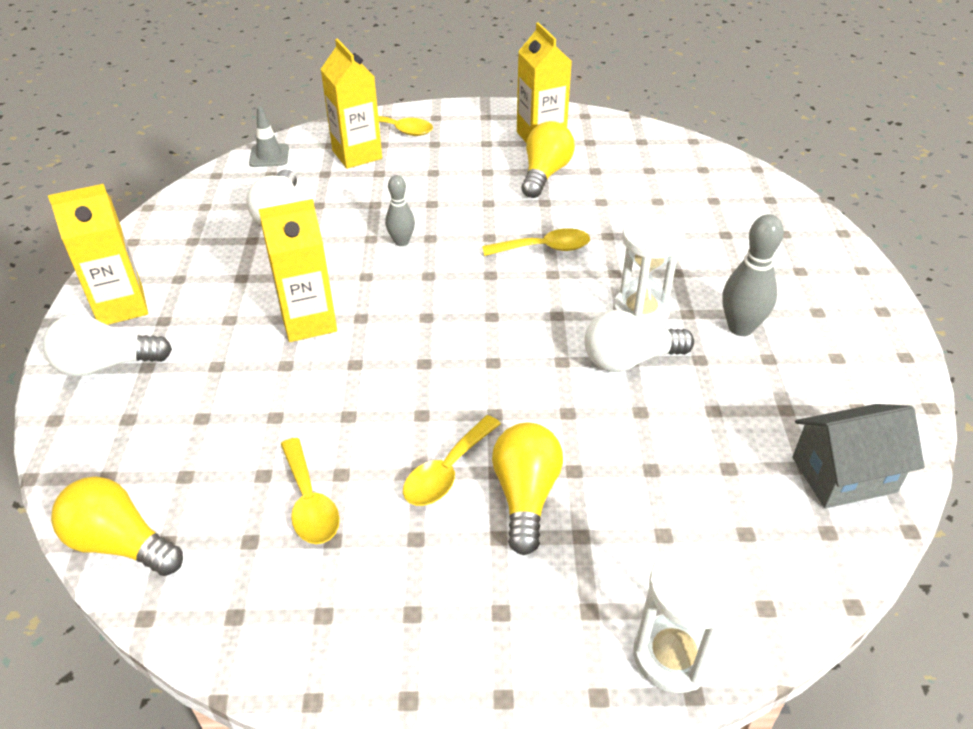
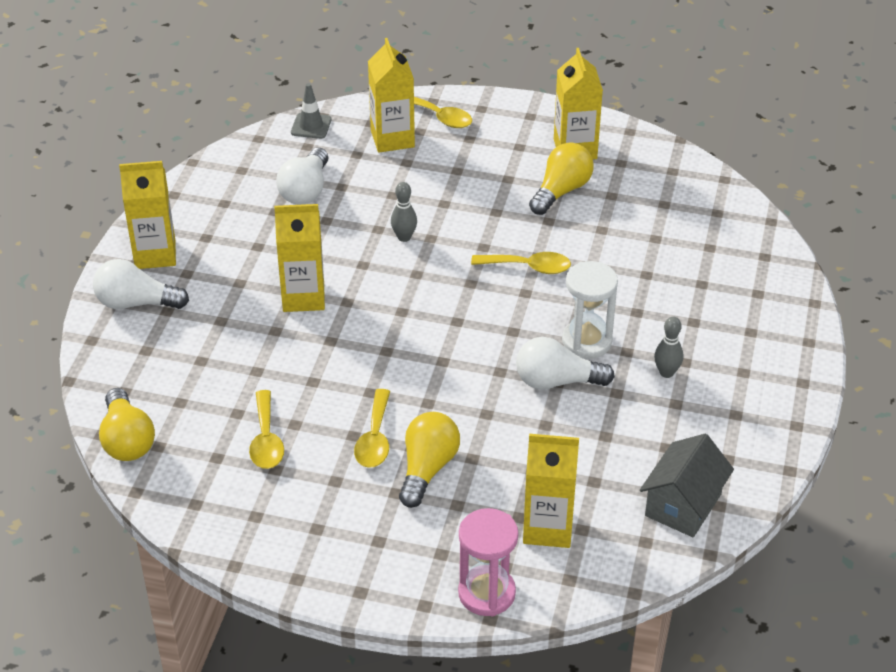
camera: 15 degrees right, 0 degrees up
(121, 543) = (127, 440): yellow light bulb -> yellow light bulb turned 150 degrees counterclockwise
(447, 471) = (375, 438): yellow spoon -> yellow spoon turned 45 degrees counterclockwise
(672, 656) = (486, 593): white hourglass -> pink hourglass
(705, 541) = (548, 528): none -> yellow carton
(740, 327) = (666, 372): grey bowling pin -> grey bowling pin, size x0.64
(844, 474) = (683, 505): grey house -> grey house turned 60 degrees counterclockwise

